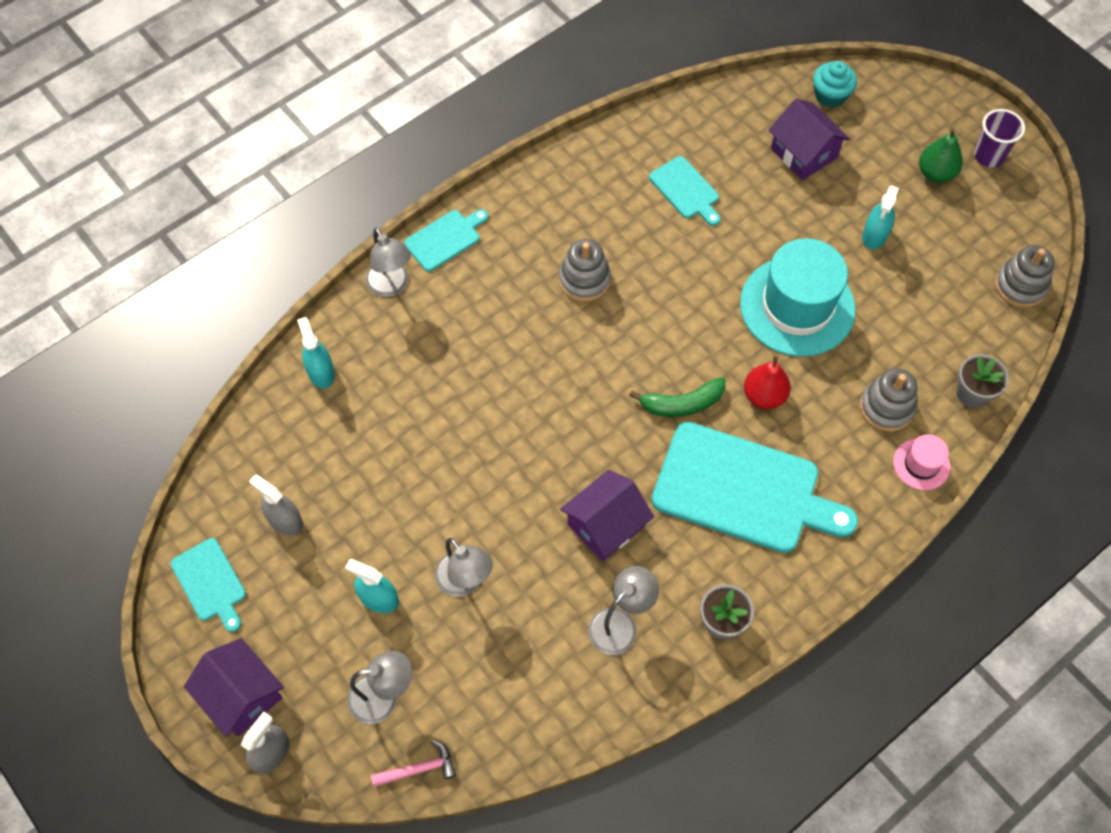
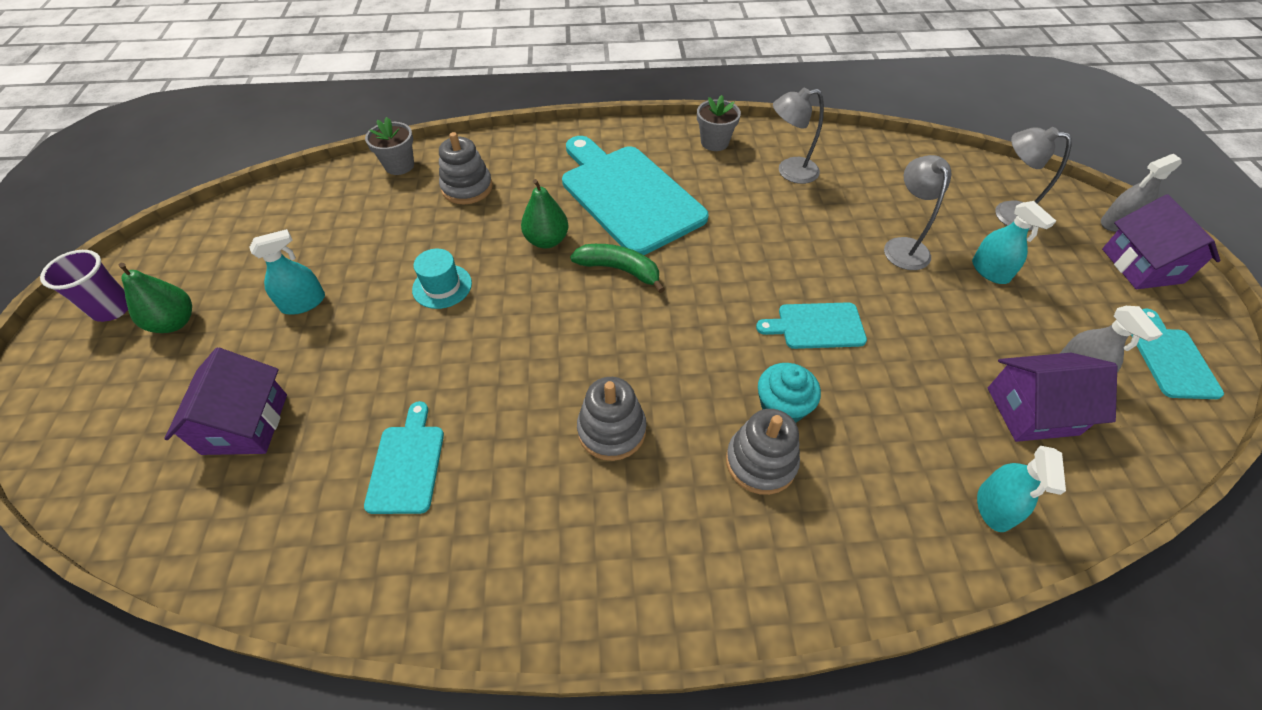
camera: 145 degrees left, 10 degrees down
(391, 286) = (854, 569): grey lamp -> none
(419, 769) = (990, 169): pink hammer -> none
(445, 239) = (744, 595): turquoise cutting board -> turquoise cutting board (816, 326)
(605, 525) = (756, 226): purple house -> purple house (1032, 411)
(764, 395) = (547, 240): red pear -> green pear
(797, 306) = (442, 286): turquoise hat -> turquoise hat, size x0.46
(830, 95) = (123, 475): turquoise cupcake -> turquoise cupcake (782, 406)
(921, 464) = (488, 149): pink hat -> none
(1020, 286) = (263, 204): grey stacking toy -> grey stacking toy (760, 462)

